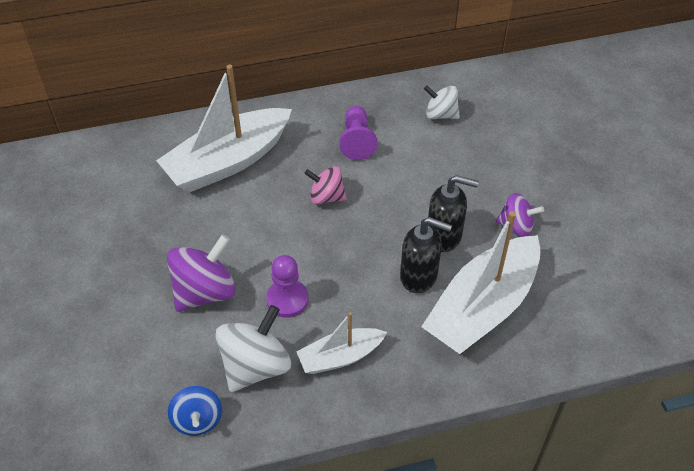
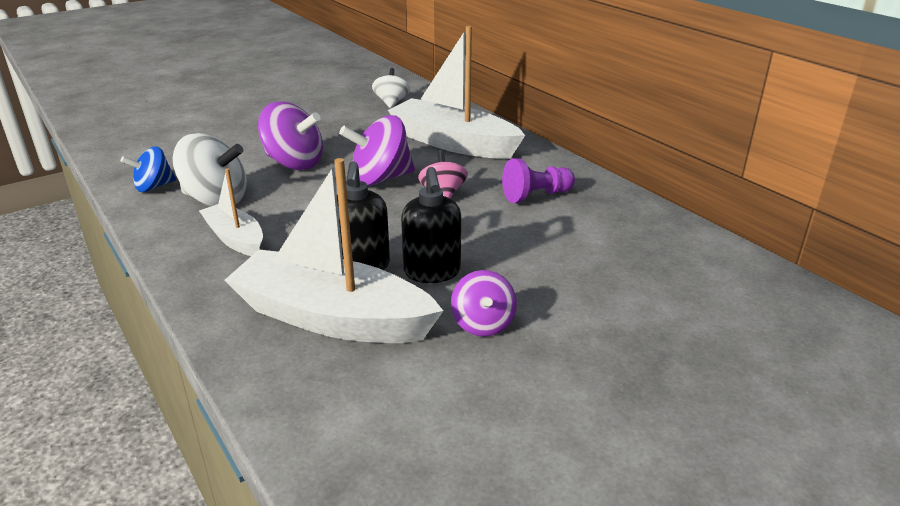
camera: 70 degrees right, 20 degrees down
(275, 232) = (380, 179): none -> purple spinning top
(287, 299) = (299, 200): purple pawn -> none
(441, 114) = (629, 238): white spinning top -> white spinning top (391, 103)

